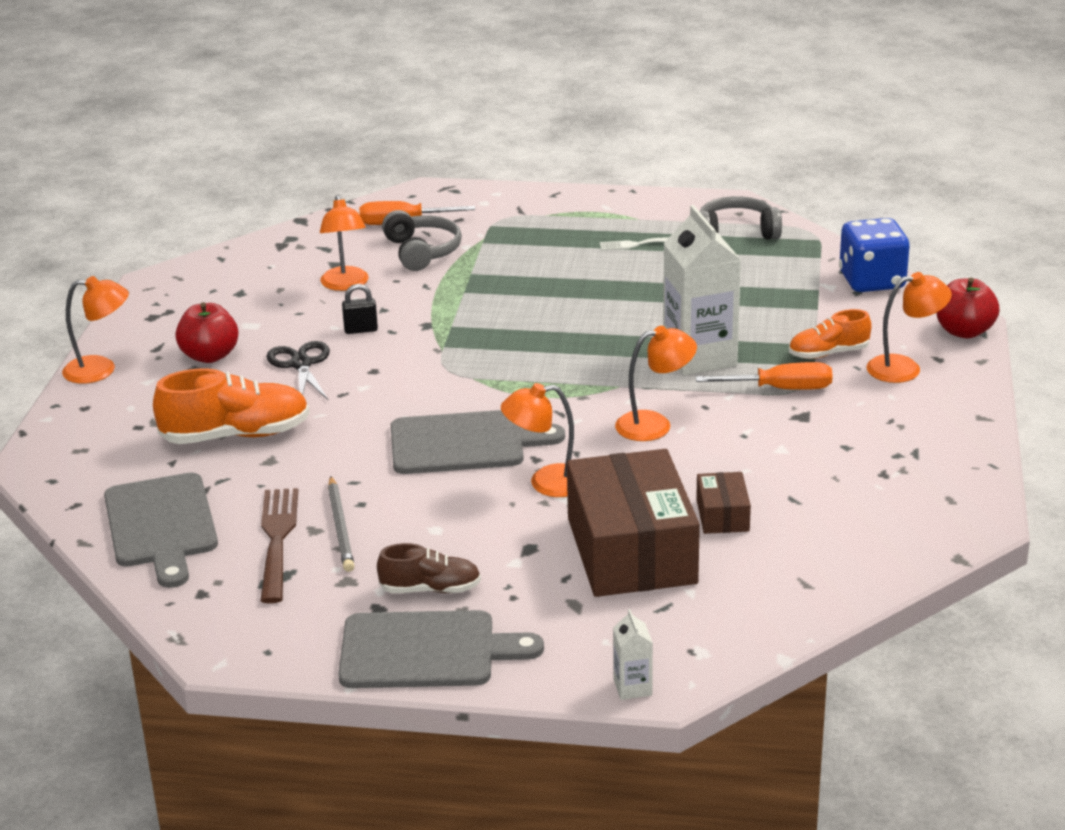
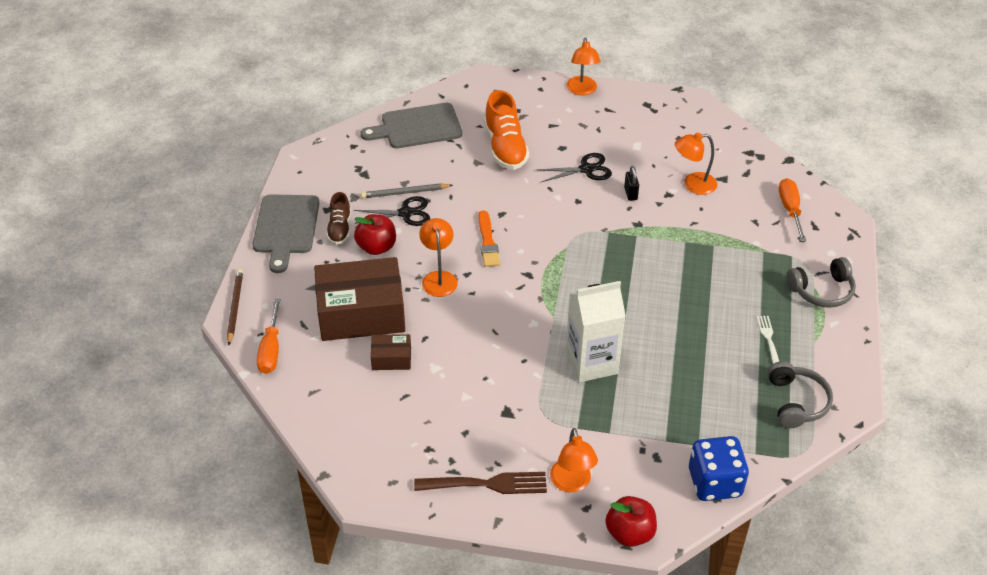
camera: 90 degrees right, 15 degrees up
(210, 356) = (597, 131): red apple -> red apple (376, 247)
(277, 540) = (396, 170): brown fork -> brown fork (485, 484)
(393, 523) = (405, 213): none -> black scissors
(422, 251) = (745, 220): grey headphones -> grey headphones (822, 291)
(464, 443) = (488, 242): grey cutting board -> orange brush
(632, 687) = (235, 307): white carton -> brown pencil
(655, 424) = (502, 332): orange lamp -> none
(782, 389) = (544, 405): orange screwdriver -> orange screwdriver (271, 350)
(828, 353) = (595, 438): orange shoe -> none

